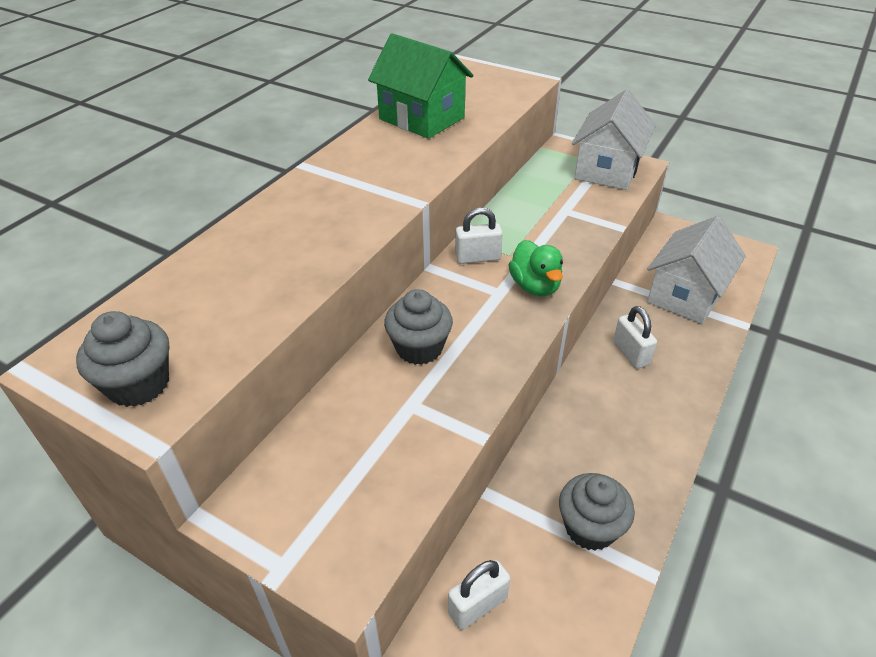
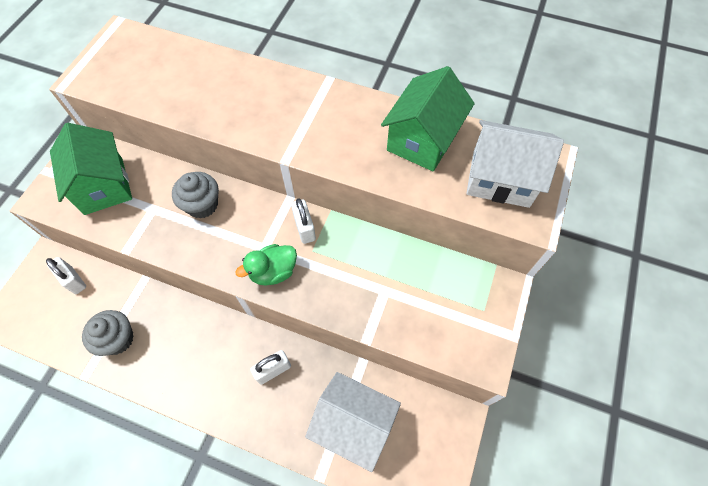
camera: 80 degrees right, 20 degrees up
(139, 384) = (103, 67): grey cupcake -> none
(345, 473) = (104, 186): none -> green house
(607, 170) = (467, 329): white house -> white house (500, 179)

